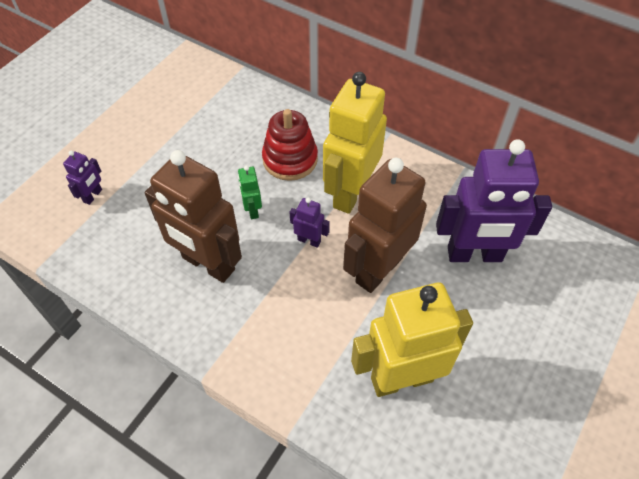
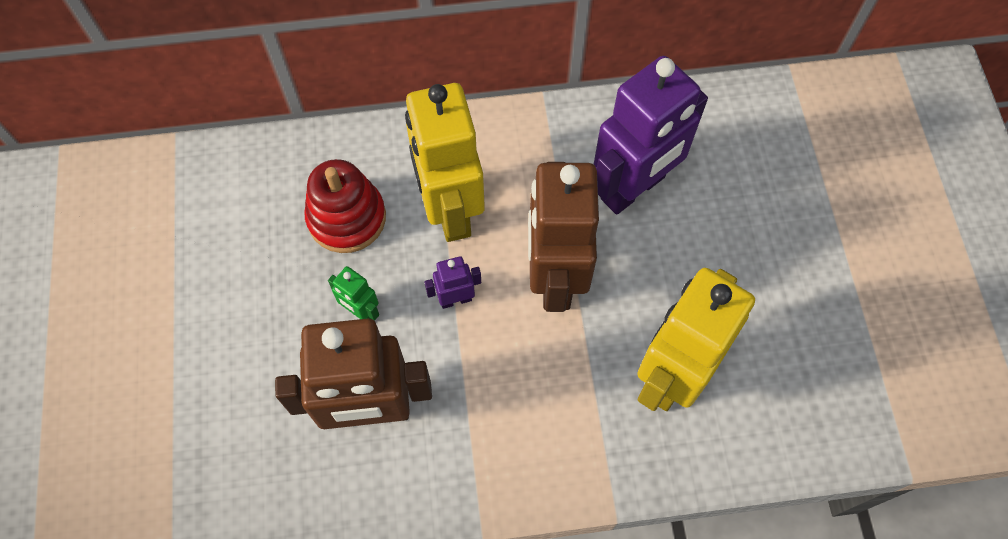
camera: 40 degrees left, 10 degrees up
(93, 196) = (150, 439): purple robot -> none

